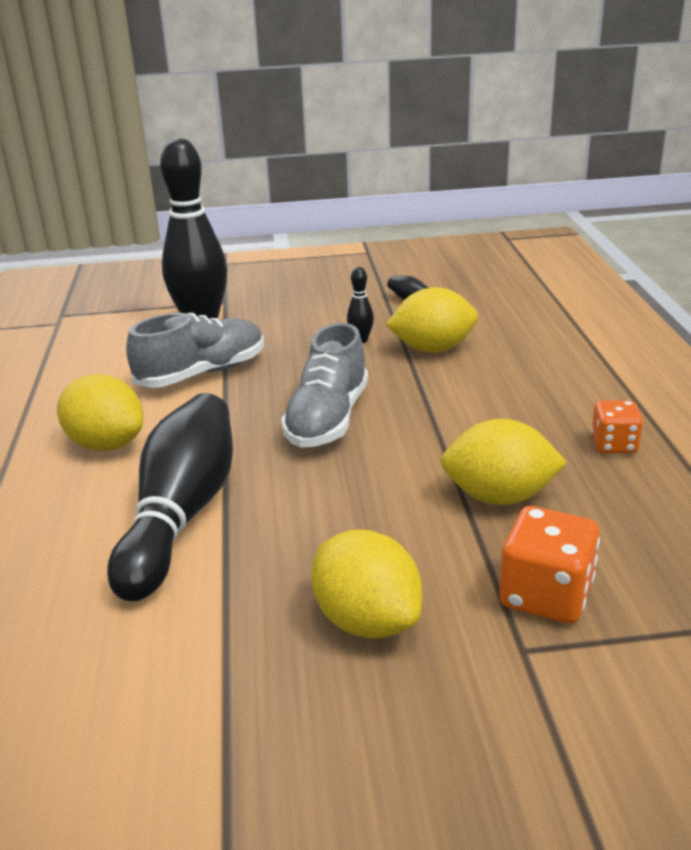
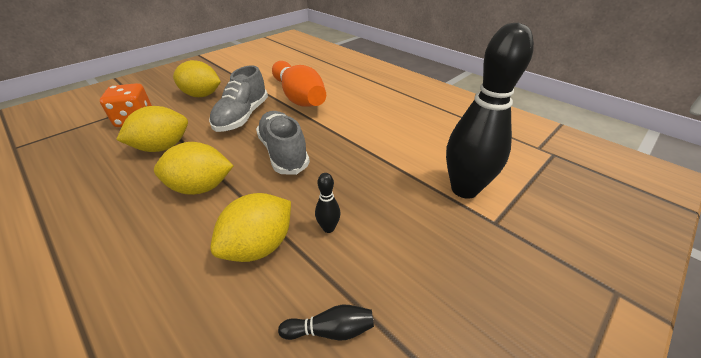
camera: 140 degrees right, 10 degrees up
(106, 444) = (368, 105): yellow lemon -> yellow lemon (201, 187)
(181, 514) = (299, 97): black bowling pin -> orange bowling pin
(202, 373) = (390, 151): grey shoe -> grey shoe (242, 117)
(614, 445) = (88, 204): orange dice -> none

